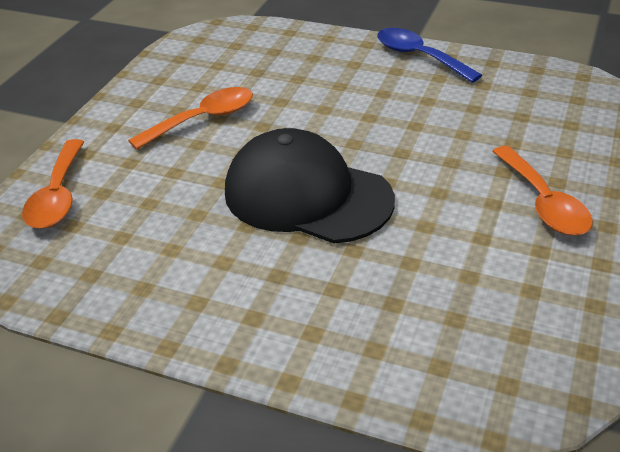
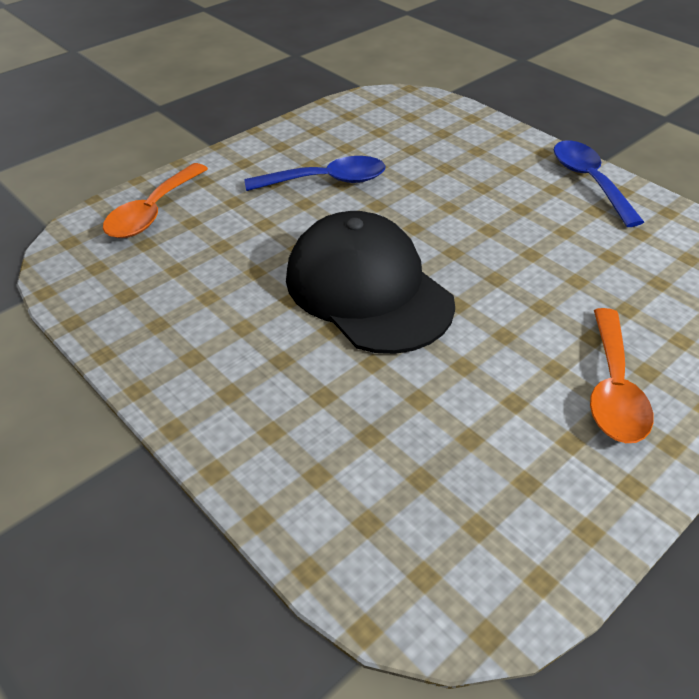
camera: 25 degrees right, 5 degrees up
(203, 120) = (326, 181): orange spoon -> blue spoon

